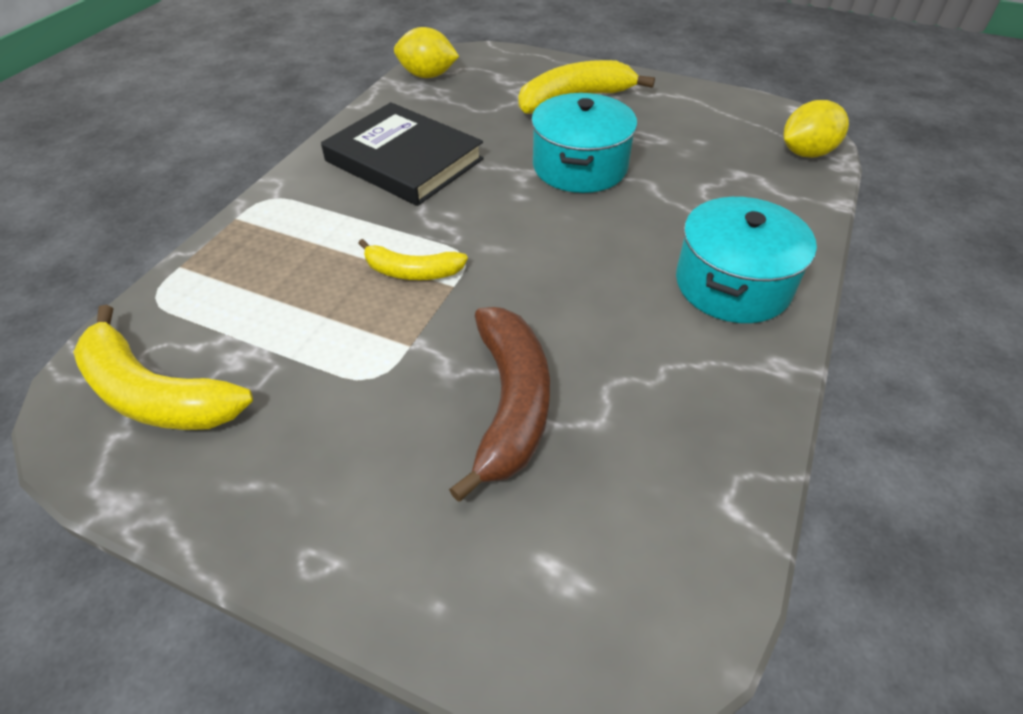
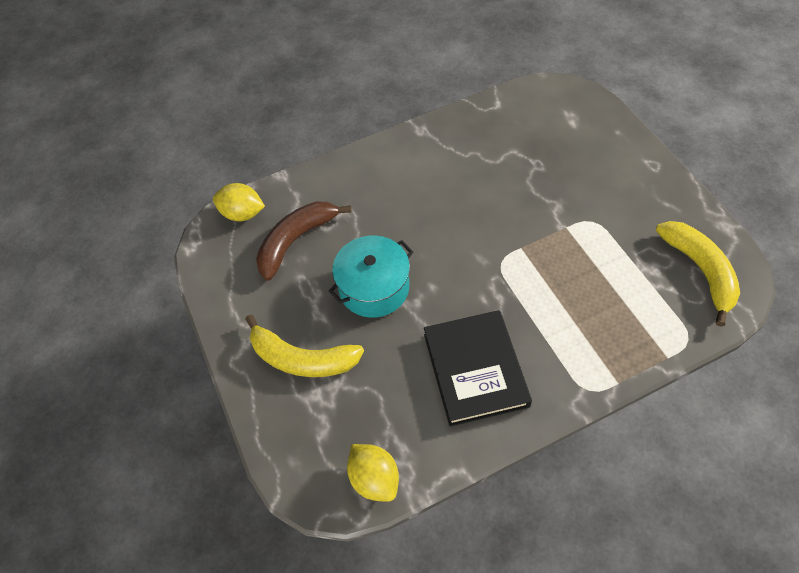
camera: 135 degrees left, 10 degrees up
(412, 271) = (535, 269): yellow banana -> none
(510, 404) = (542, 176): brown banana -> brown banana (296, 241)
(732, 284) = (392, 169): turquoise pot -> none

